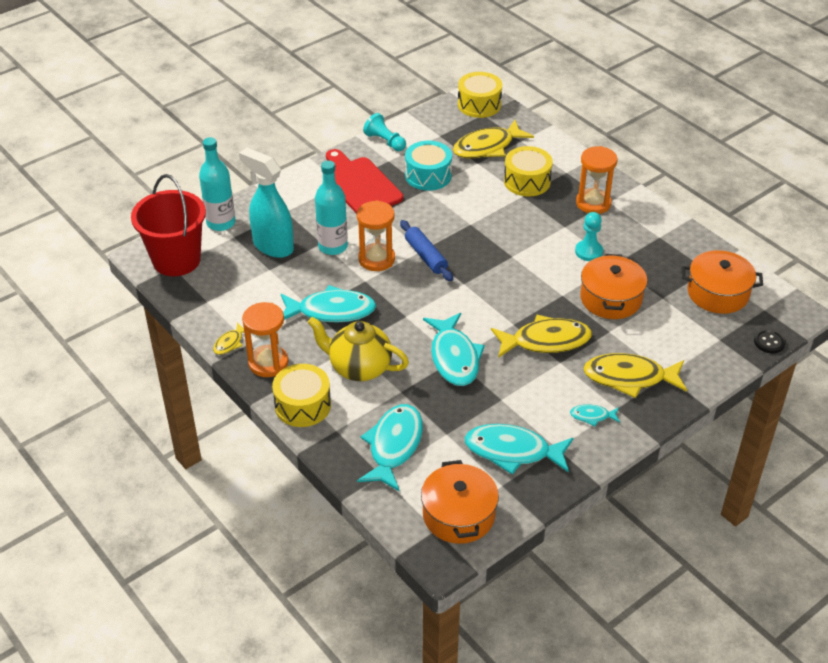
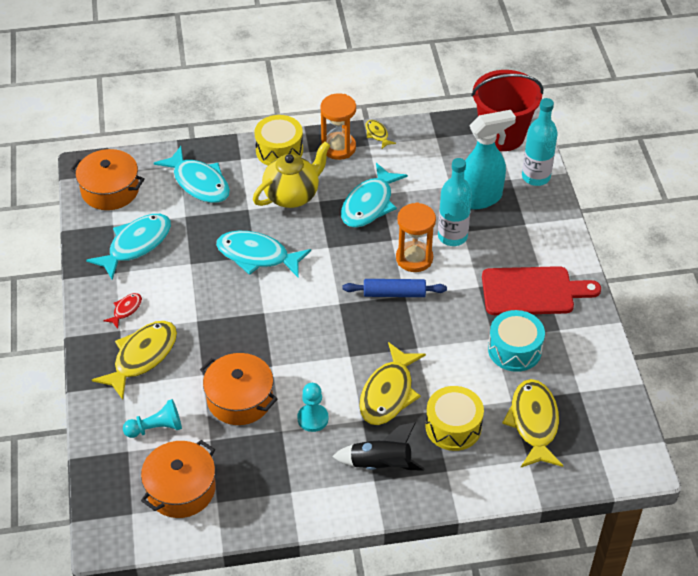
camera: 120 degrees right, 5 degrees up
(385, 141) = (595, 341): turquoise pawn -> turquoise pawn (156, 428)
(479, 104) = (620, 456): yellow drum -> none
(545, 341) = (227, 324): yellow fish -> yellow fish (388, 393)
(592, 416) = (126, 310): turquoise fish -> red fish
(593, 203) = (380, 465): orange hourglass -> black rocket
(769, 342) = (93, 487): black button -> none

